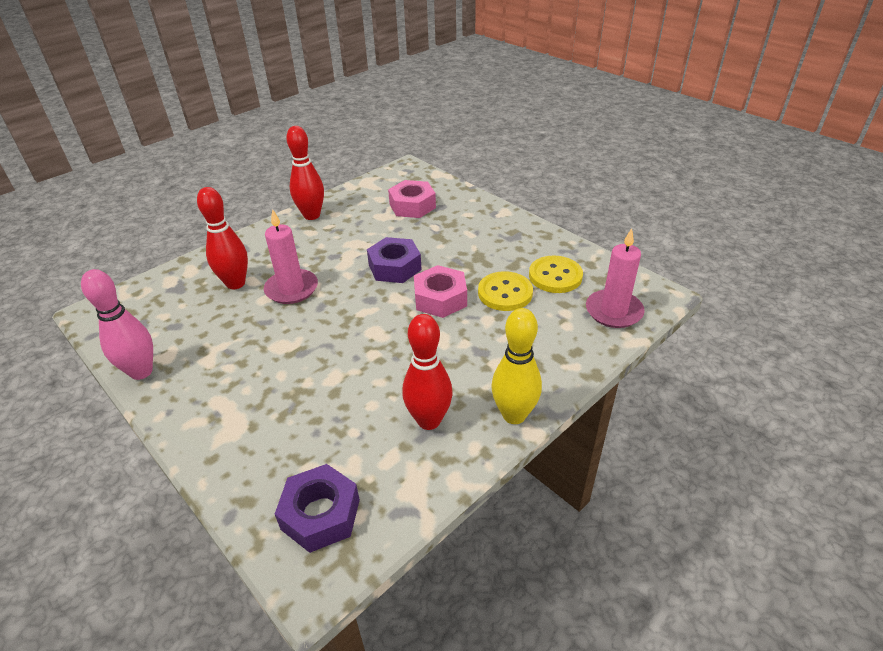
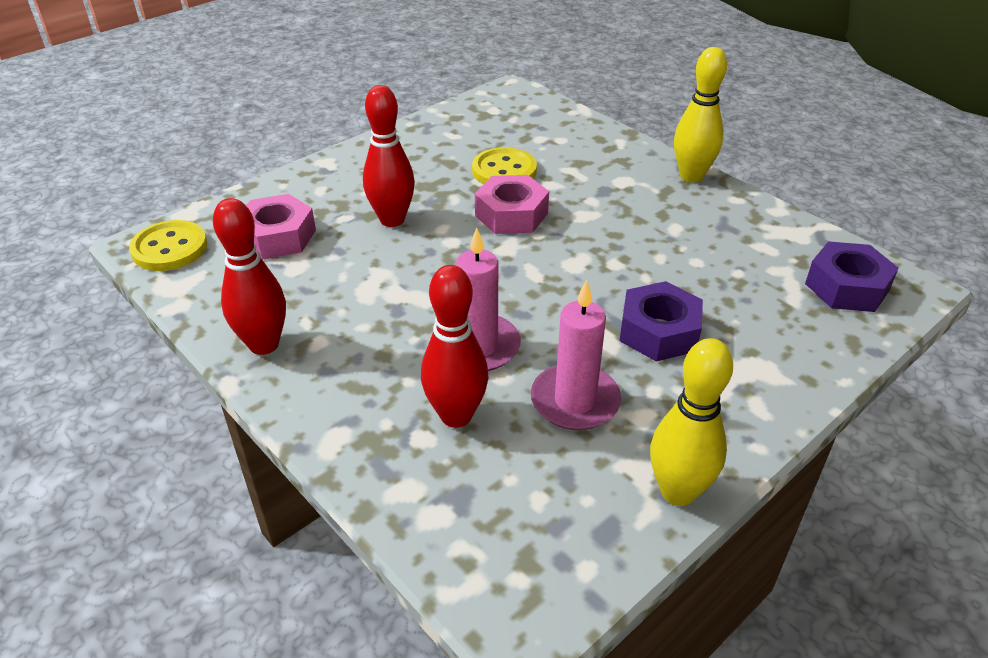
camera: 90 degrees left, 0 degrees up
(141, 372) = (678, 492): pink bowling pin -> yellow bowling pin
(394, 267) = (438, 250): purple nut -> purple nut (658, 331)
(429, 420) = (710, 224): red bowling pin -> red bowling pin (392, 220)
(555, 276) = (476, 138): yellow button -> yellow button (169, 248)
(613, 311) = (539, 113): pink candle -> pink candle (575, 401)

